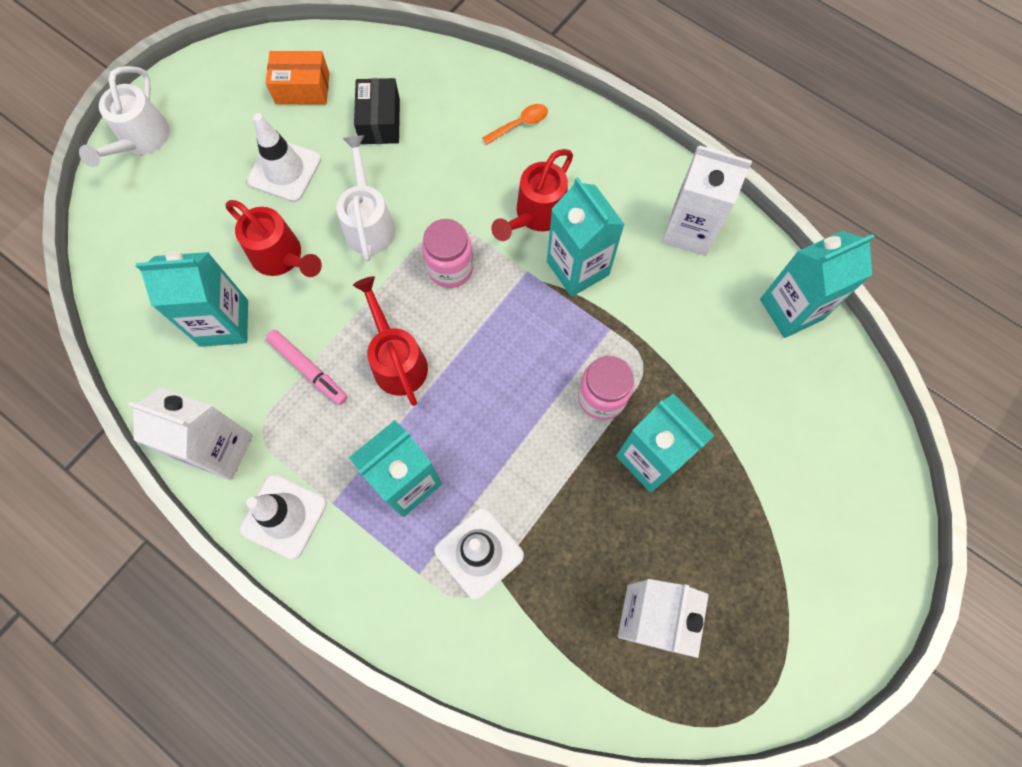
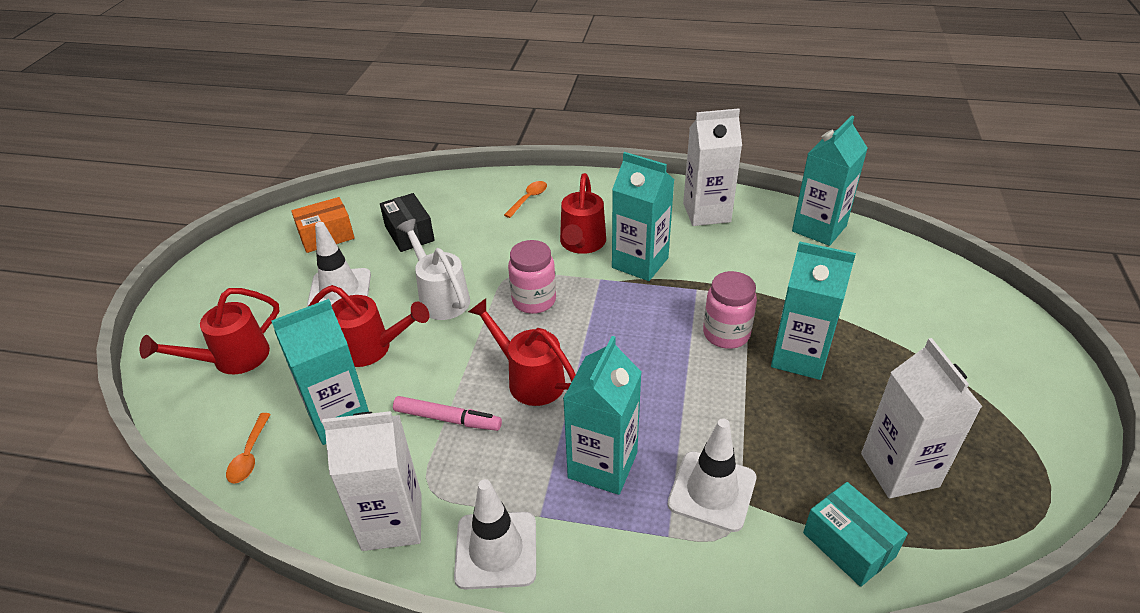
camera: 25 degrees left, 30 degrees down
(141, 140) = (183, 317): white watering can -> none
(141, 328) = (249, 455): none -> orange spoon
(164, 212) = (232, 359): none -> red watering can
(553, 658) = (848, 544): none -> turquoise box

